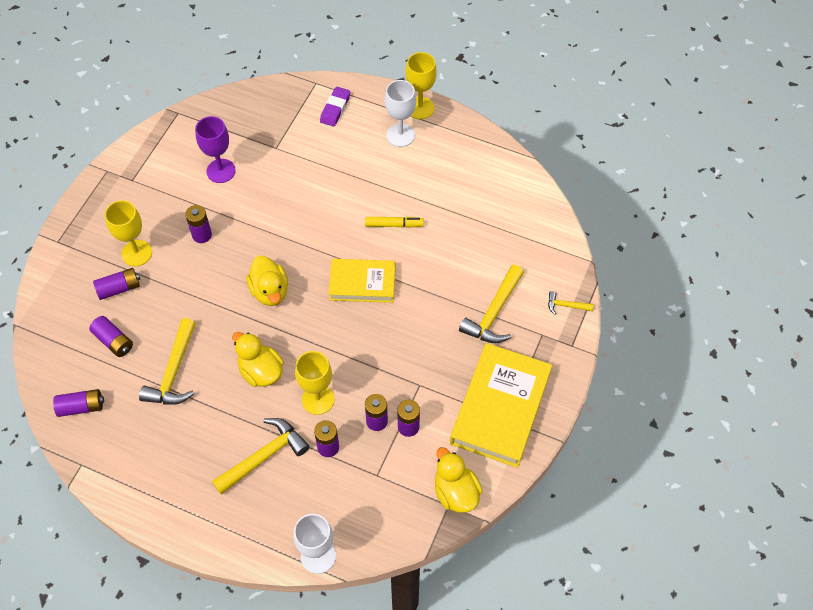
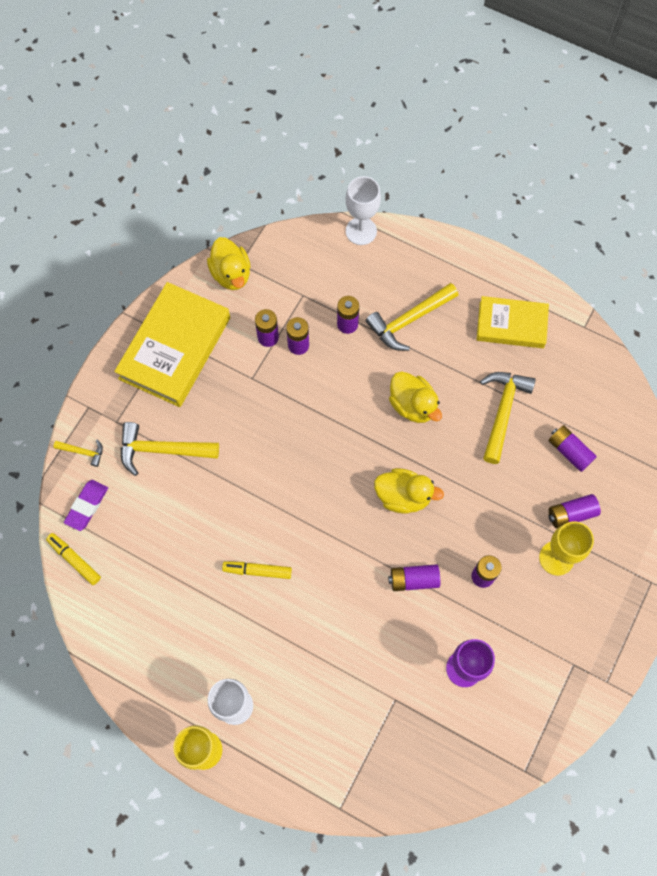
camera: 175 degrees left, 10 degrees up
(81, 407) = (593, 383): purple battery -> purple battery (413, 580)
(270, 291) = (403, 496): yellow duck -> yellow duck turned 120 degrees clockwise
(318, 399) = (355, 371): yellow goblet -> none
(335, 109) = (316, 759): purple eraser -> purple eraser (87, 506)
(362, 283) = (300, 497): yellow book -> yellow book (511, 325)
(494, 313) = (162, 450): yellow hammer -> yellow hammer turned 120 degrees counterclockwise
(550, 221) = (74, 560): none -> yellow marker

